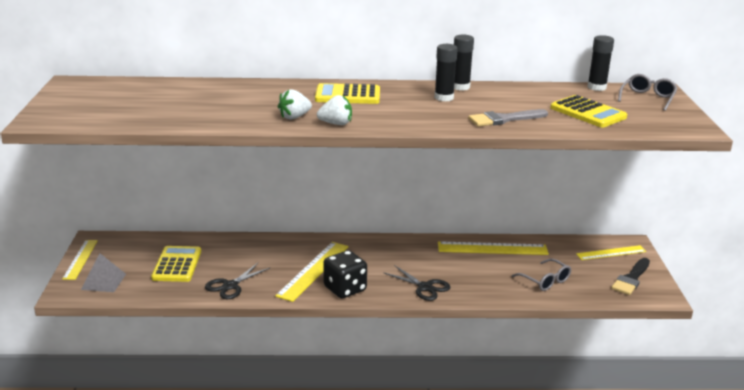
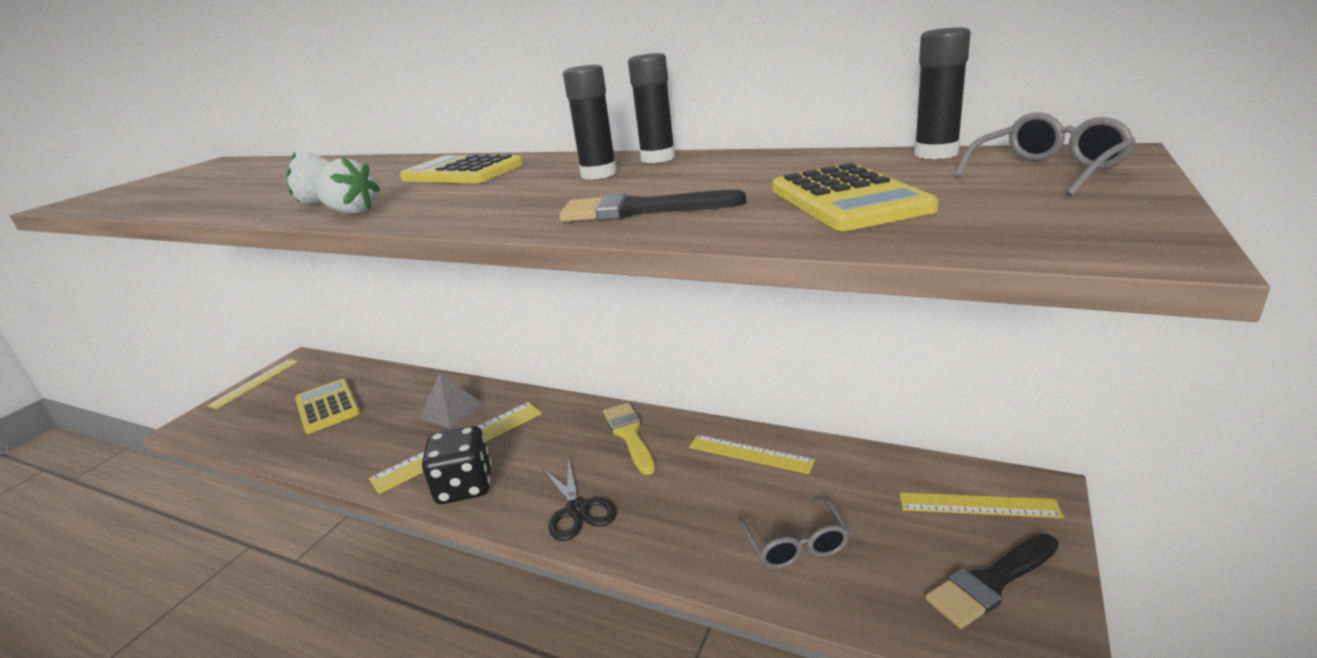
camera: 30 degrees right, 0 degrees up
(103, 281) = (236, 416): grey pyramid -> grey pyramid (451, 411)
(177, 265) = (328, 407): yellow calculator -> yellow calculator turned 60 degrees counterclockwise
(230, 286) = (342, 450): black scissors -> none
(417, 249) = (629, 435): none -> yellow brush
(492, 248) = (750, 454): yellow ruler -> yellow ruler, size x0.66
(504, 119) = (639, 210): grey brush -> black brush

